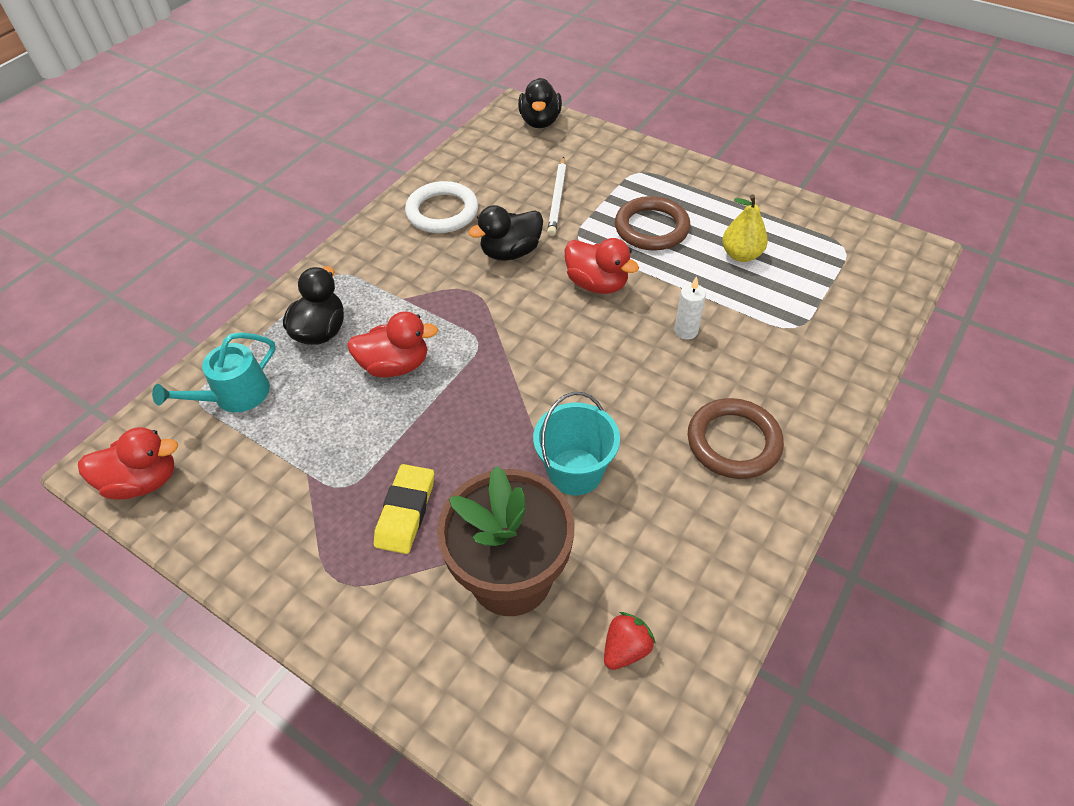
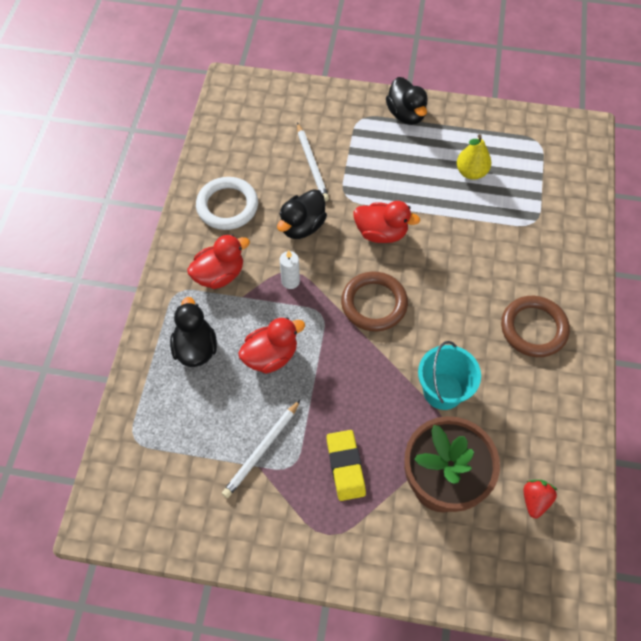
camera: 25 degrees left, 10 degrees up
(143, 481) = (139, 522): red duck -> red duck (219, 275)
(235, 395) = (163, 426): turquoise watering can -> none
(322, 457) = (262, 450): none -> white pencil
(540, 121) = (258, 91): black duck -> black duck (406, 114)
(651, 228) = (396, 169): brown ring -> brown ring (374, 304)
(686, 331) = (463, 251): white candle -> white candle (290, 281)

